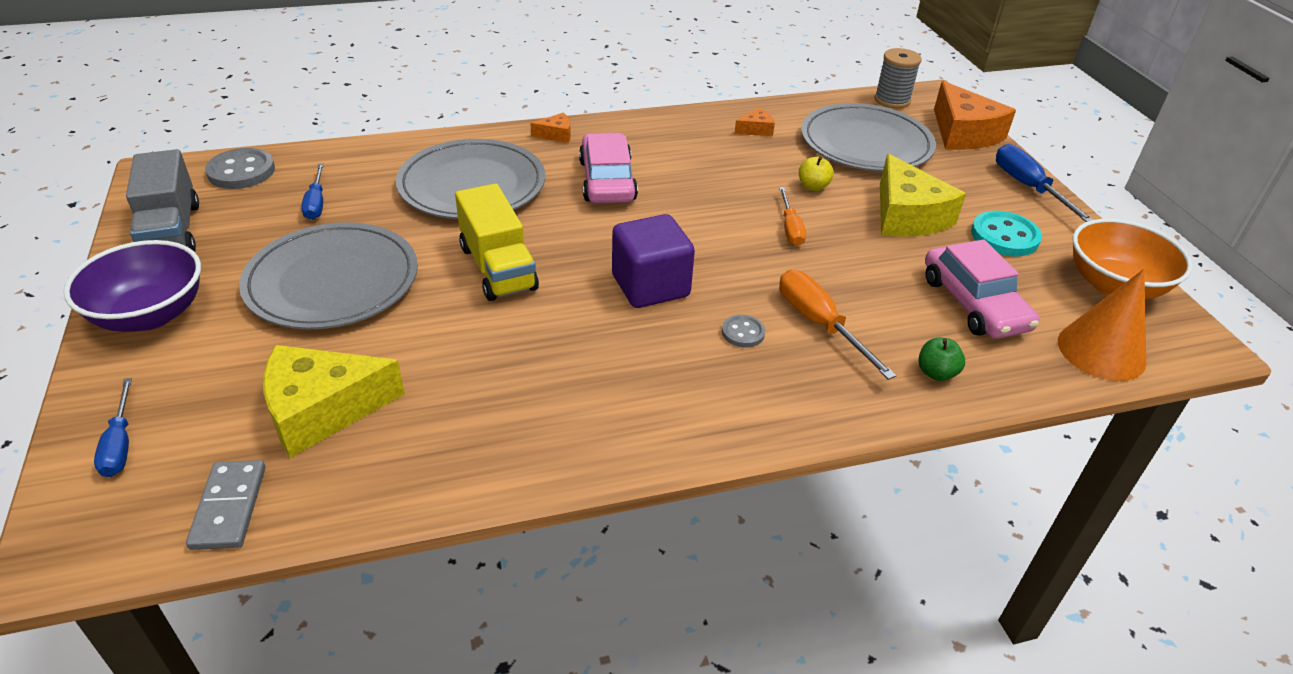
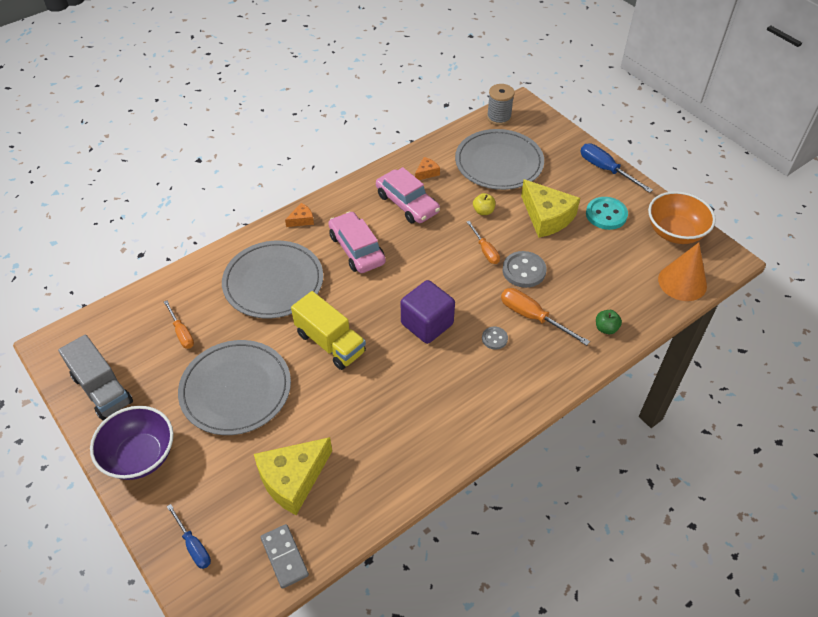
camera: 20 degrees left, 10 degrees up
(241, 171) = (110, 324): grey button -> grey button (524, 271)
(316, 203) = (181, 333): blue screwdriver -> orange screwdriver
(963, 133) = (553, 134): orange cheese -> none
(974, 303) = (607, 272): pink car -> pink car (407, 203)

